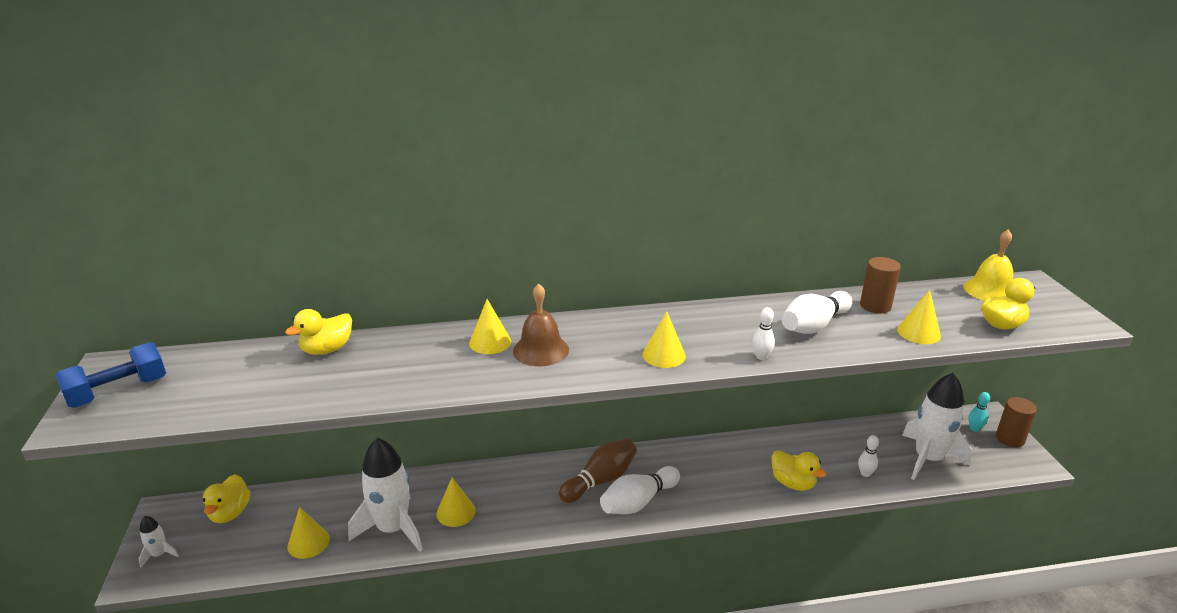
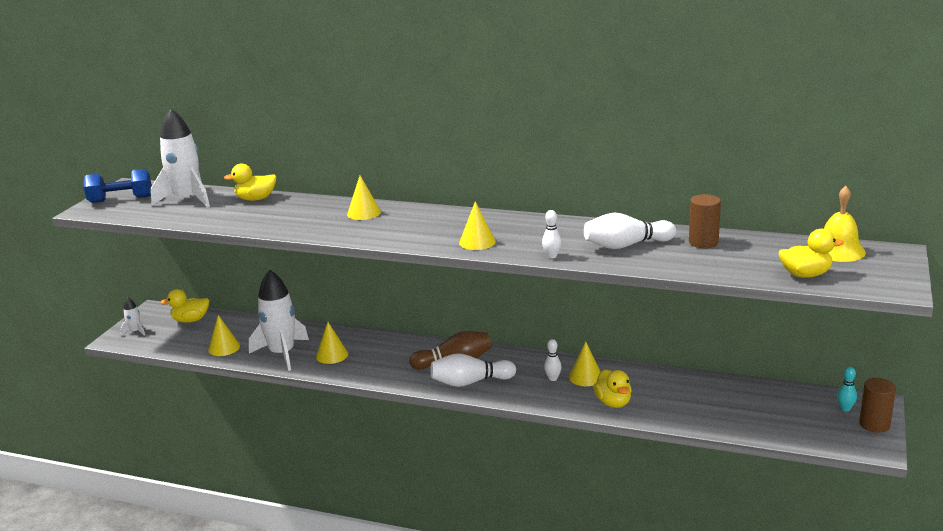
camera: 30 degrees right, 5 degrees down
(230, 513) = (190, 320): yellow duck -> yellow duck turned 45 degrees clockwise
(541, 350) = (392, 223): brown bell -> none
(865, 473) = (688, 412): white bowling pin -> white bowling pin (553, 378)
(918, 332) = (714, 266): yellow cone -> yellow cone (585, 377)
(928, 459) = (764, 418): white rocket -> white rocket (187, 199)

